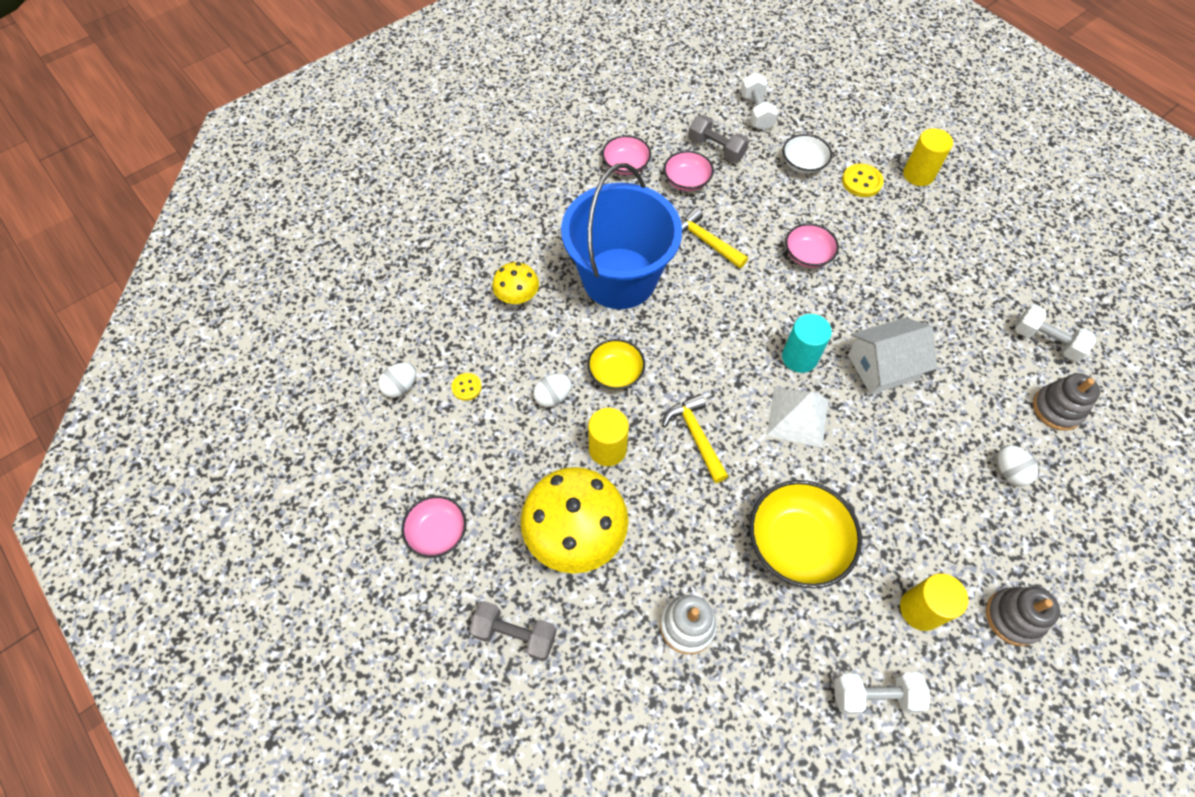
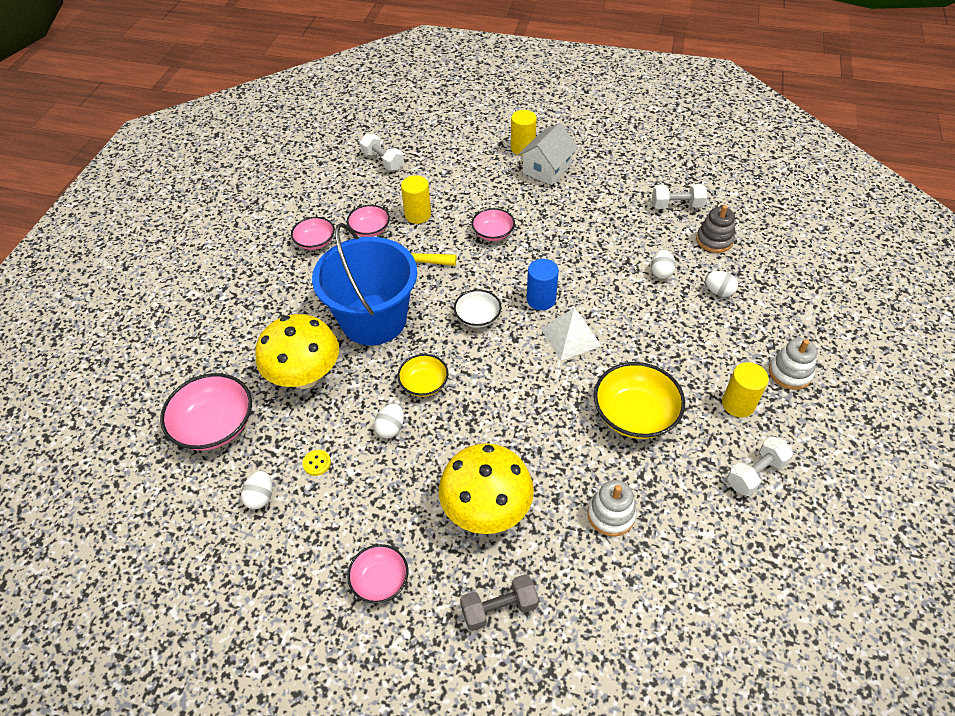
camera: 35 degrees left, 10 degrees down
(412, 296) = (215, 425): none -> pink bowl
(517, 297) = (305, 376): yellow mushroom -> yellow mushroom, size x1.90
(607, 449) = (461, 438): yellow cylinder -> yellow cylinder (418, 215)
(696, 436) = (515, 390): yellow hammer -> none
(716, 148) = (374, 198): grey dumbbell -> none
(799, 357) = (541, 299): turquoise cylinder -> blue cylinder
(803, 164) = (443, 178): white bowl -> white bowl (477, 317)
(861, 182) = (490, 170): yellow button -> none
(882, 367) = (597, 275): white house -> white house (546, 169)
(959, 408) = (661, 272): none -> white egg
(1013, 617) = (790, 373): grey stacking toy -> white stacking toy

